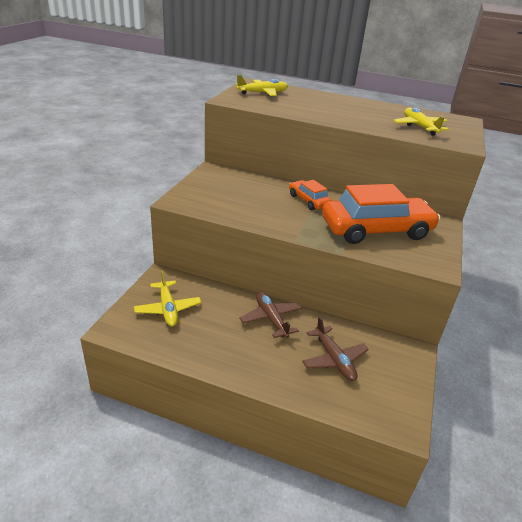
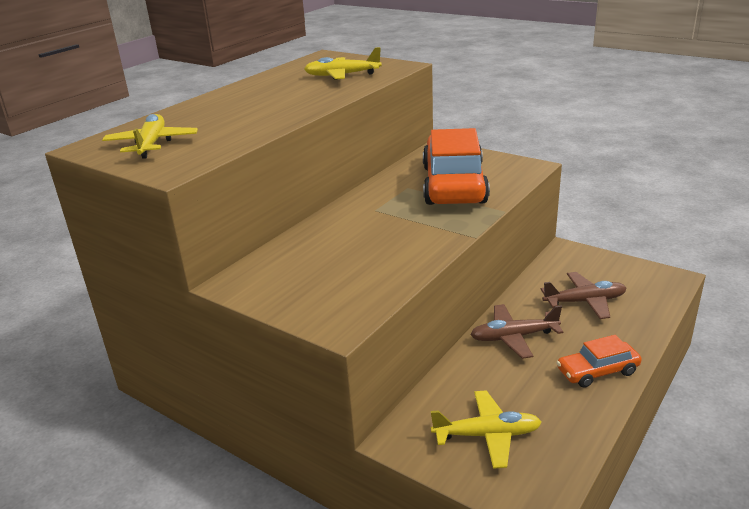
camera: 70 degrees left, 5 degrees down
(309, 201) = (371, 215): orange car -> orange car (597, 371)

